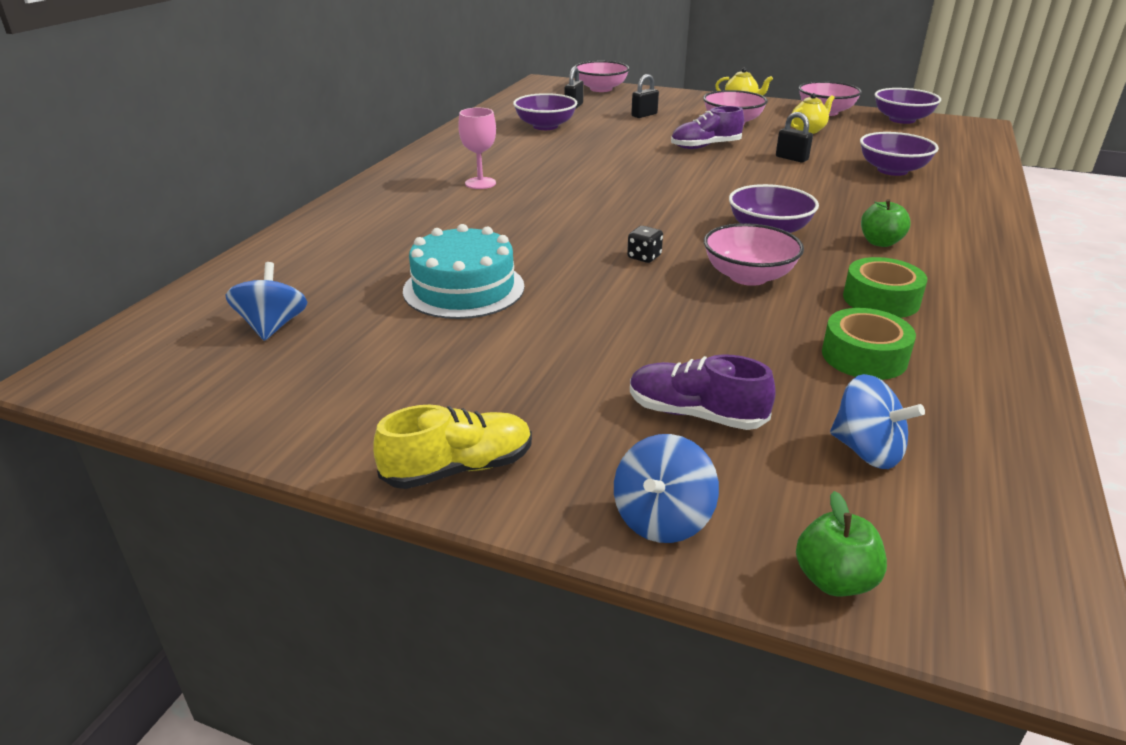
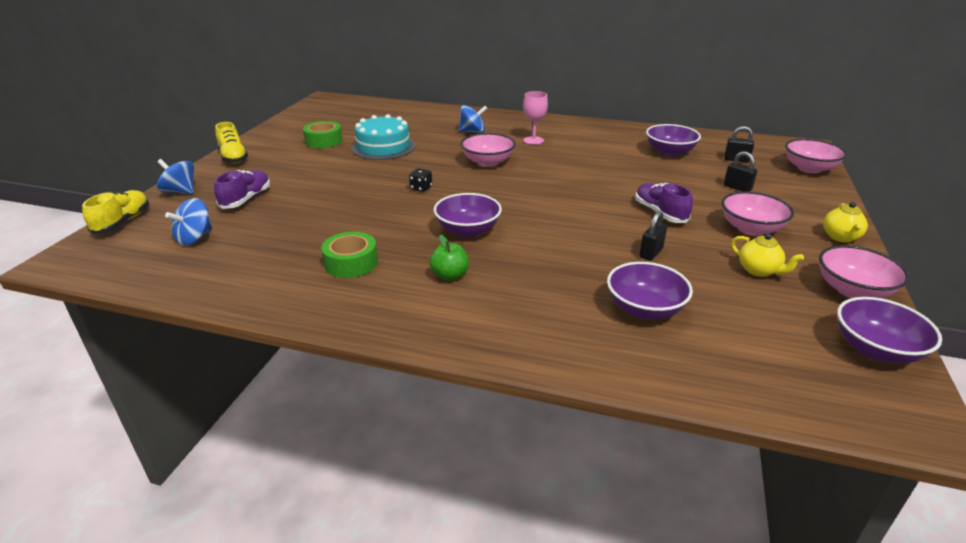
camera: 85 degrees right, 0 degrees up
(273, 326) = (352, 118): blue spinning top -> blue spinning top (472, 132)
(748, 276) = (391, 219): pink bowl -> pink bowl (487, 162)
(834, 580) = (123, 222): green apple -> yellow shoe
(864, 356) = (280, 248): green tape -> green tape (324, 141)

